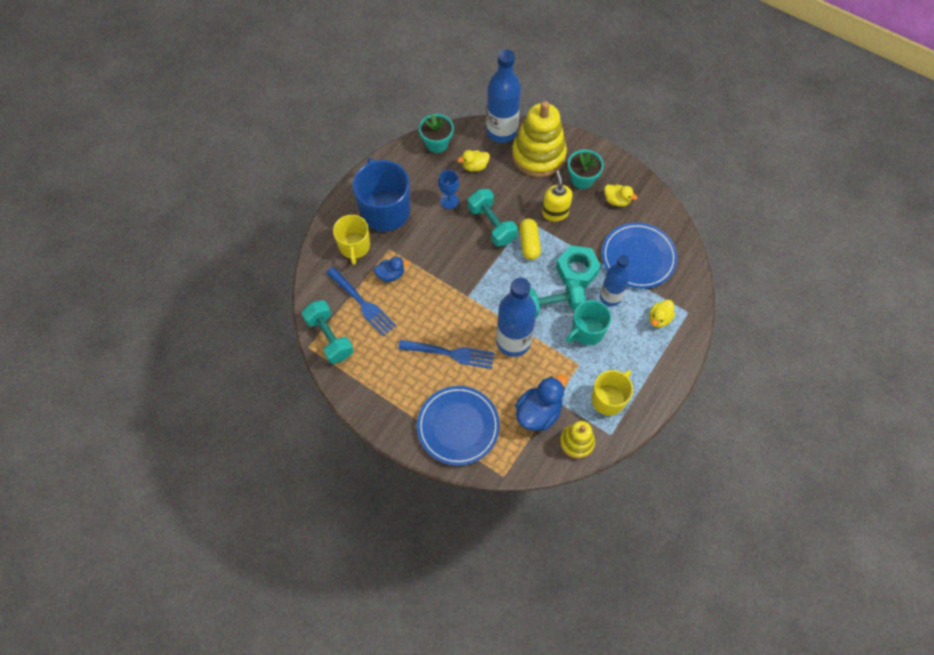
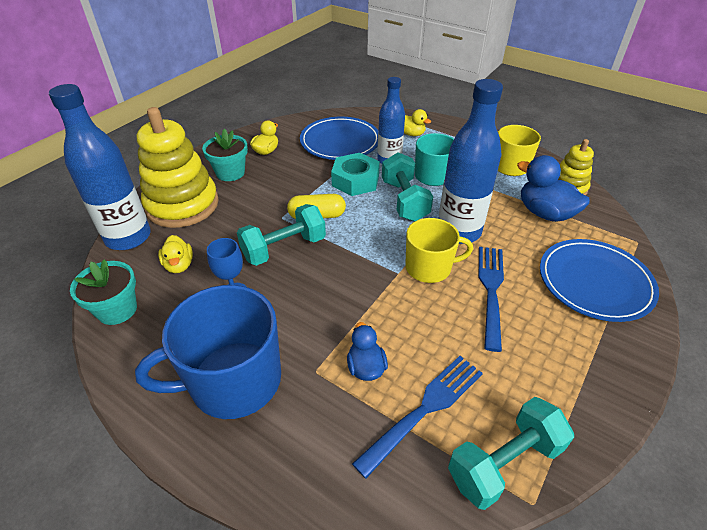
camera: 90 degrees left, 20 degrees down
(354, 247) = (306, 429): yellow mug -> yellow mug (429, 268)
(555, 212) = (274, 194): yellow soap dispenser -> none

